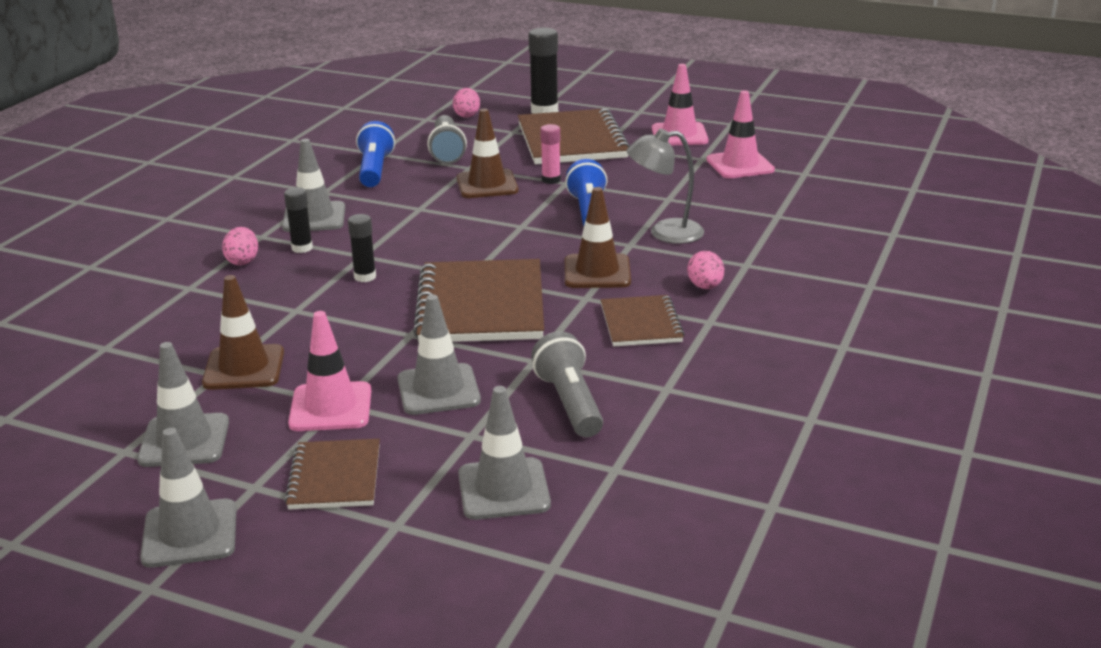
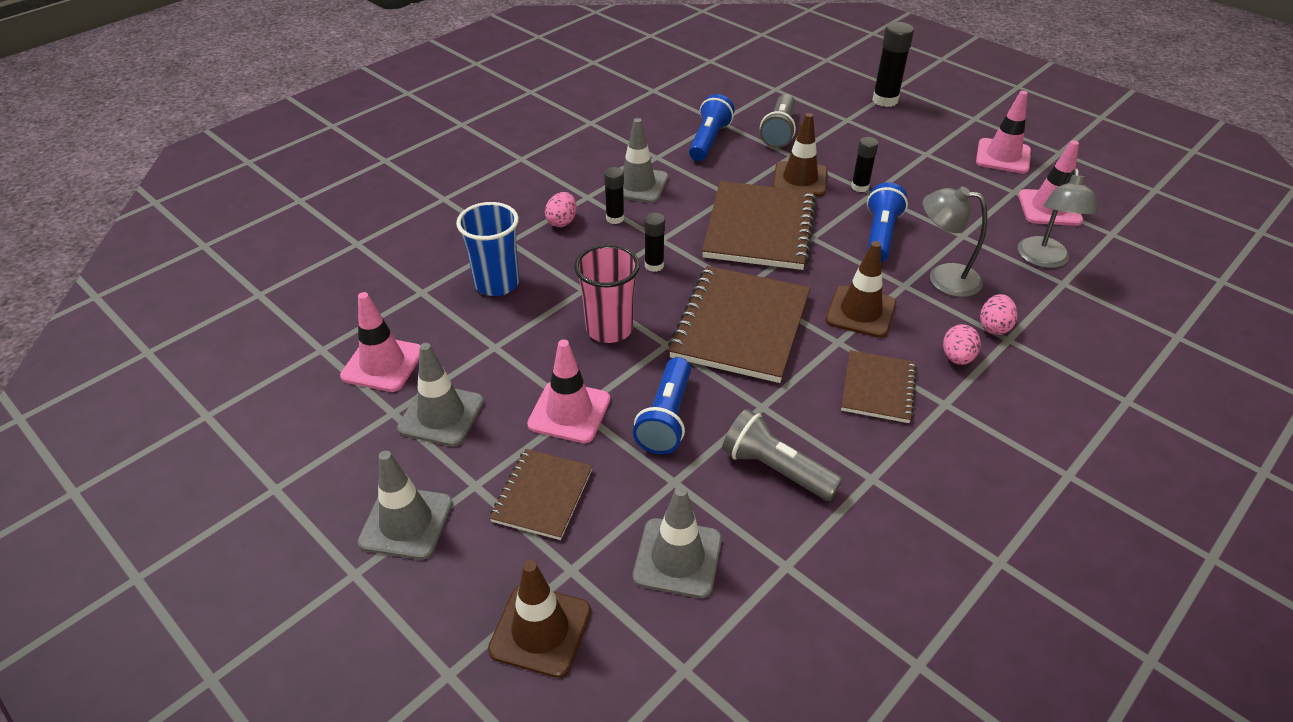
camera: 20 degrees right, 15 degrees up
(90, 415) = (383, 364): none -> pink traffic cone
(193, 324) = (497, 283): none -> blue cup
(244, 368) = (517, 345): brown traffic cone -> brown traffic cone (540, 630)
(341, 335) = (609, 329): none -> pink cup
(438, 390) = (666, 418): grey traffic cone -> blue flashlight
(467, 115) = (813, 91): pink egg -> pink egg (994, 327)
(551, 180) = (860, 187): pink glue stick -> black glue stick
(570, 403) = (775, 469): grey flashlight -> grey flashlight turned 60 degrees counterclockwise
(571, 141) = (896, 142): brown notebook -> brown notebook (759, 228)
(752, 202) = (1044, 260): none -> grey lamp

